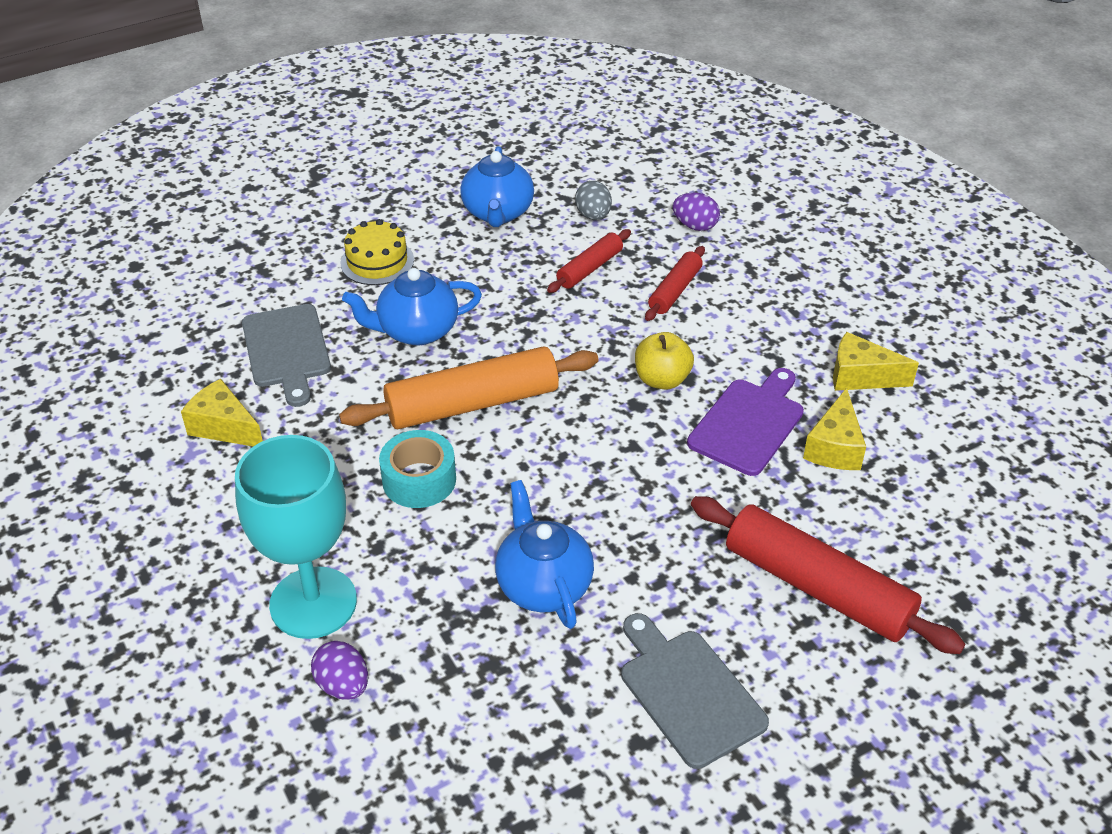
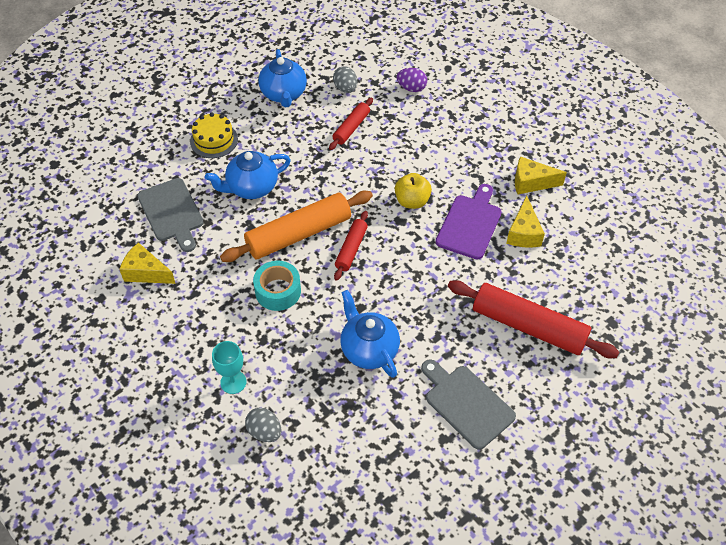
camera: 10 degrees left, 10 degrees up
(313, 603) = (233, 382): turquoise goblet -> turquoise goblet, size x0.49
(343, 685) = (264, 431): purple egg -> grey egg
(675, 291) = (408, 137): red rolling pin -> red rolling pin (351, 249)

